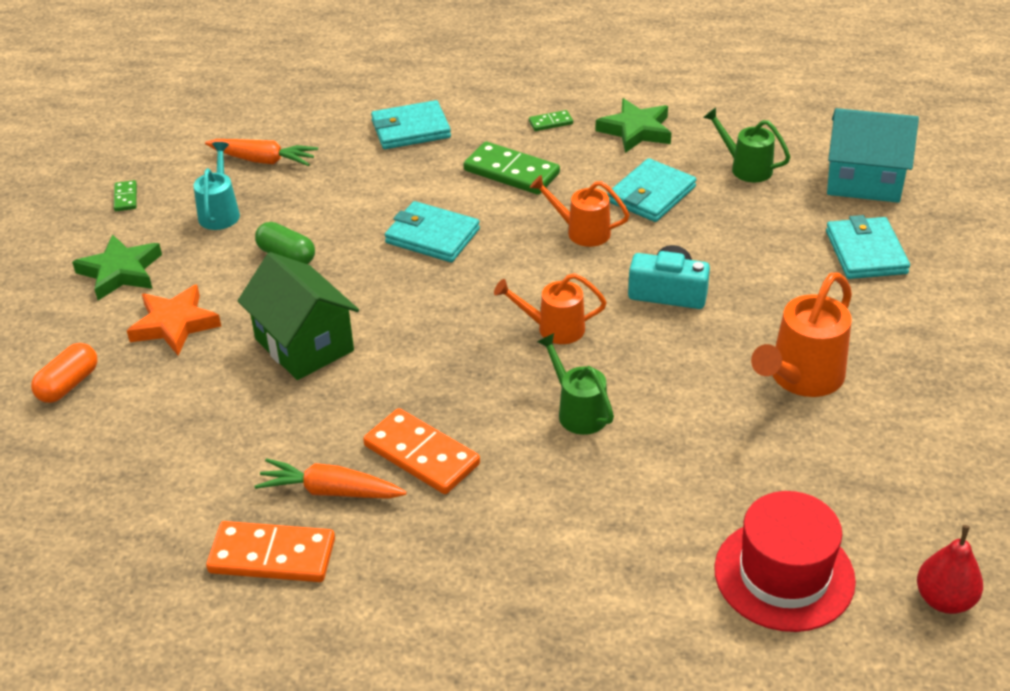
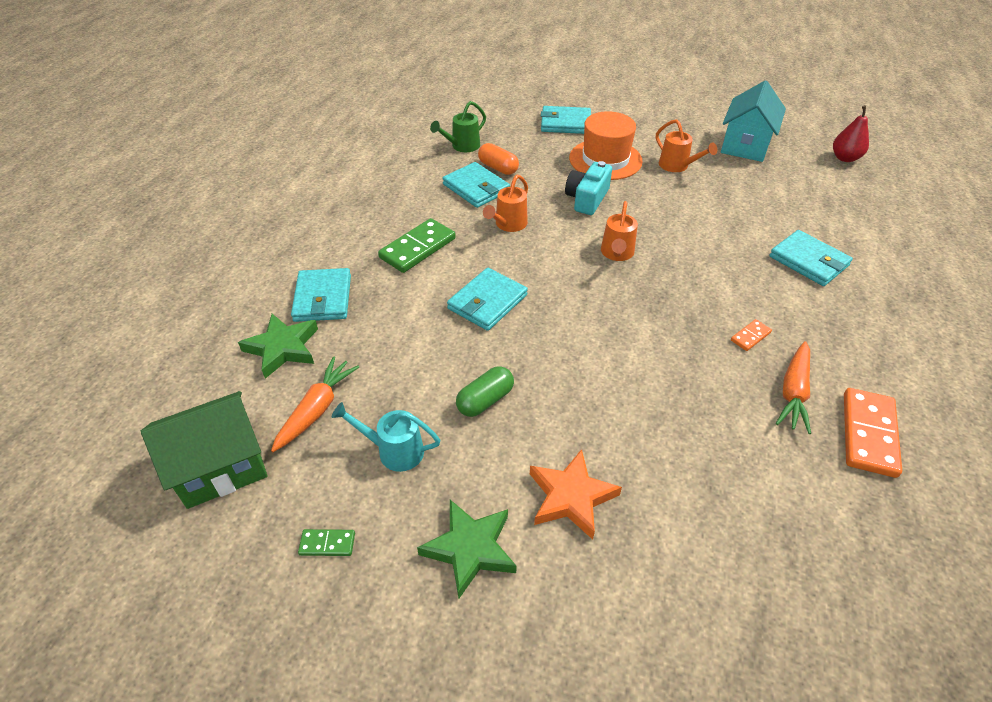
camera: 80 degrees left, 5 degrees up
(68, 384) = (655, 601): orange capsule -> orange capsule (498, 168)
(304, 344) = (616, 396): green house -> green house (221, 467)
(422, 455) = (750, 336): orange domino -> orange domino, size x0.49
(550, 122) = (360, 219): green domino -> none
(578, 411) = (704, 255): green watering can -> none
(601, 524) = (808, 261): none -> turquoise wallet
(636, 130) = (394, 182): green star -> green star (283, 348)
(781, 301) = (605, 159): none -> orange hat
(784, 575) = (838, 202): red hat -> none
(801, 378) = (677, 166): orange watering can -> orange watering can, size x0.65
(864, 181) = (495, 110): turquoise house -> turquoise house (745, 145)

